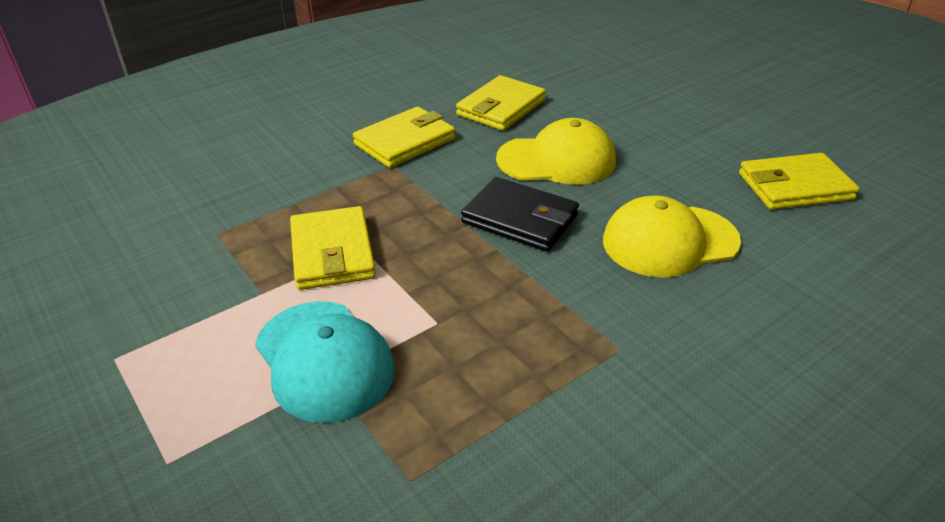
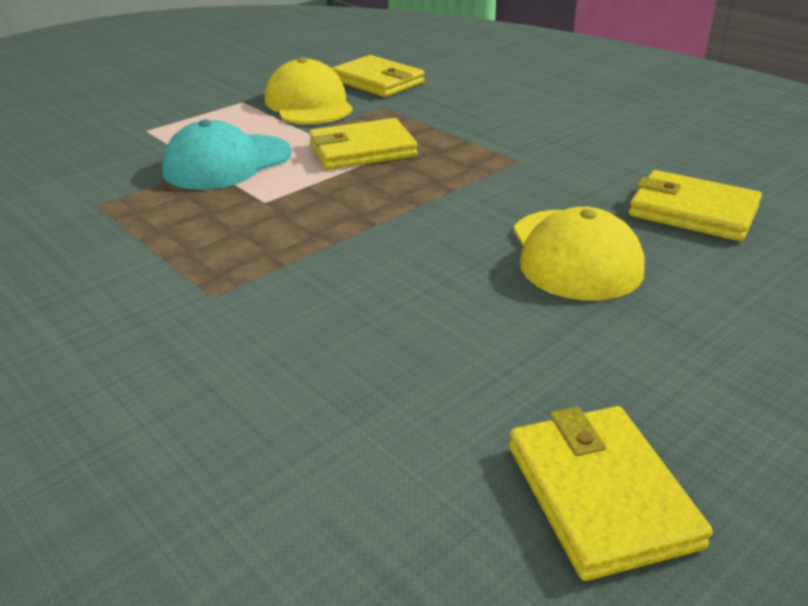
camera: 85 degrees right, 5 degrees down
(405, 142) = (568, 162): yellow wallet -> yellow wallet (377, 81)
(520, 219) = (434, 234): black wallet -> none
(669, 241) = (407, 339): yellow cap -> yellow cap (309, 103)

